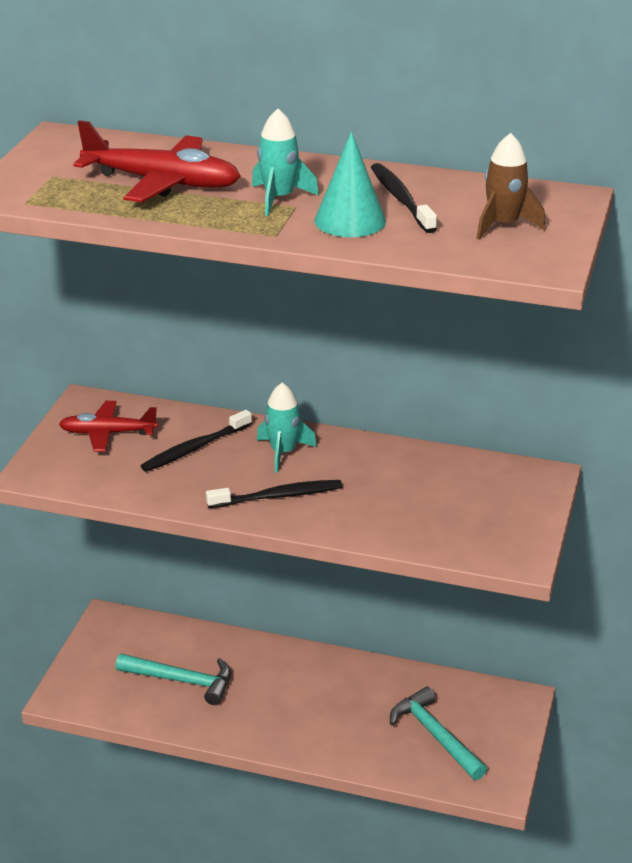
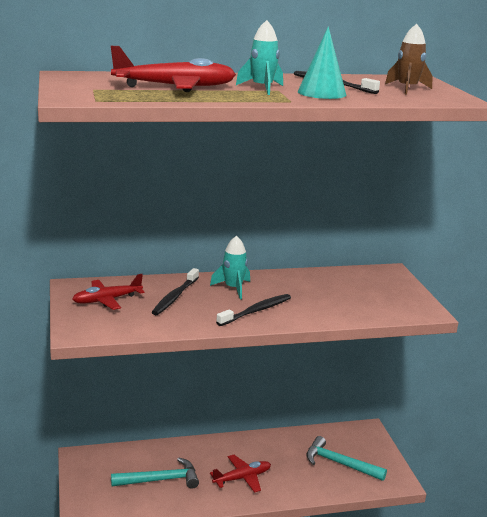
camera: 30 degrees left, 10 degrees down
(286, 712) = (242, 478): none -> red plane

